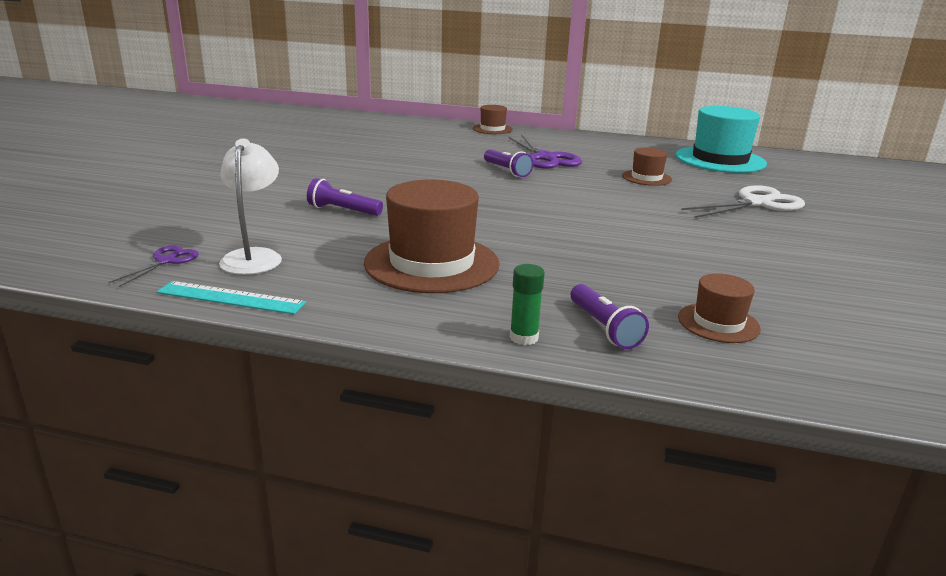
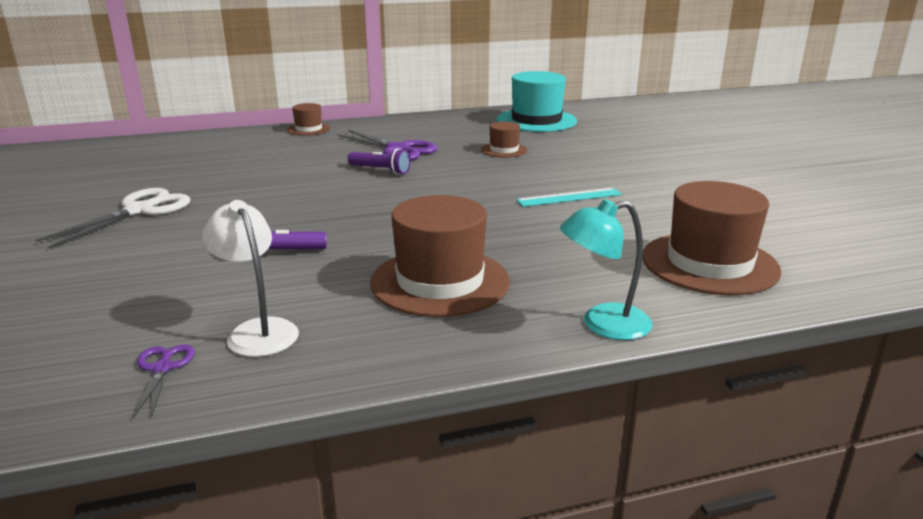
camera: 30 degrees left, 0 degrees up
(230, 298) = (298, 383): turquoise ruler -> turquoise ruler (569, 197)
(524, 337) = (603, 324): green glue stick -> turquoise lamp
(604, 328) = (645, 295): purple flashlight -> none
(718, 323) = (709, 263): brown hat -> brown hat, size x1.96
(757, 203) = (609, 154): white scissors -> white scissors (139, 211)

